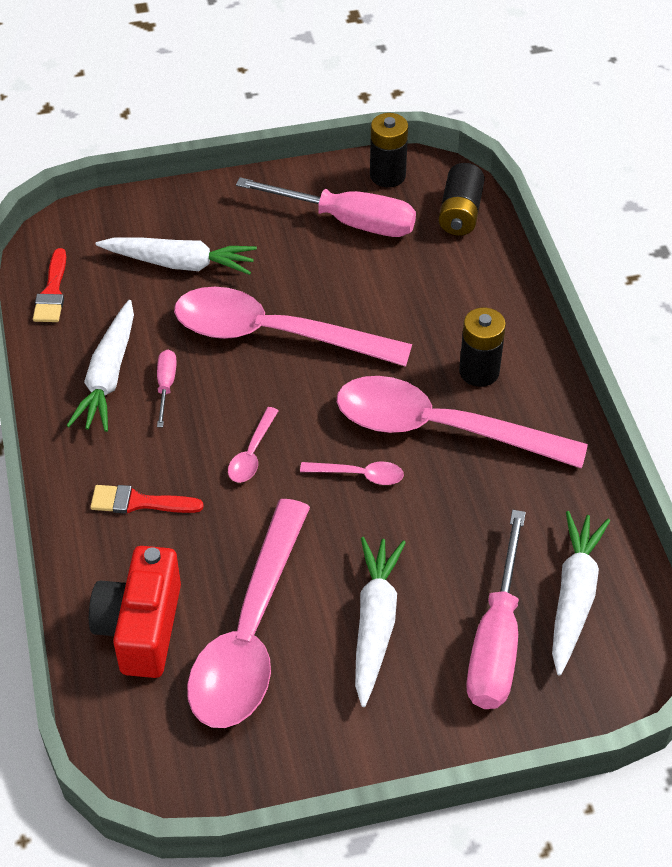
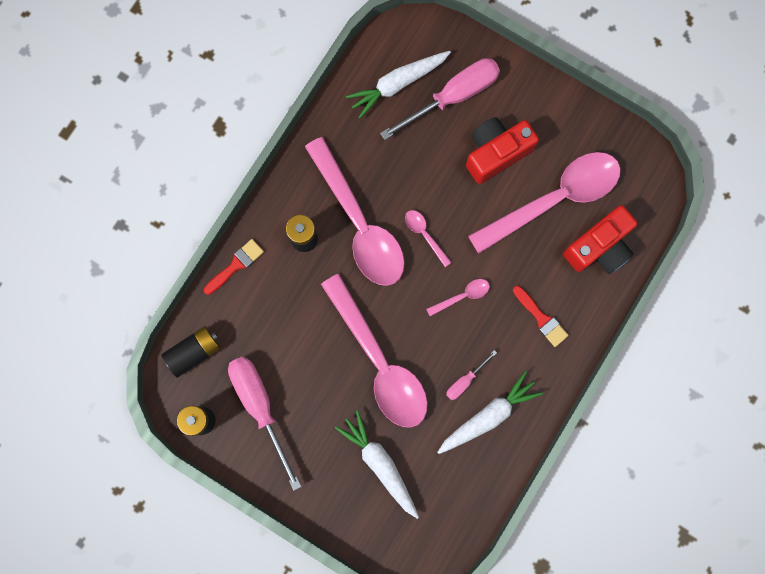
camera: 135 degrees left, 30 degrees up
(52, 292) = (466, 509): red brush -> red brush (236, 265)
(375, 623) = (496, 153): white carrot -> red camera

